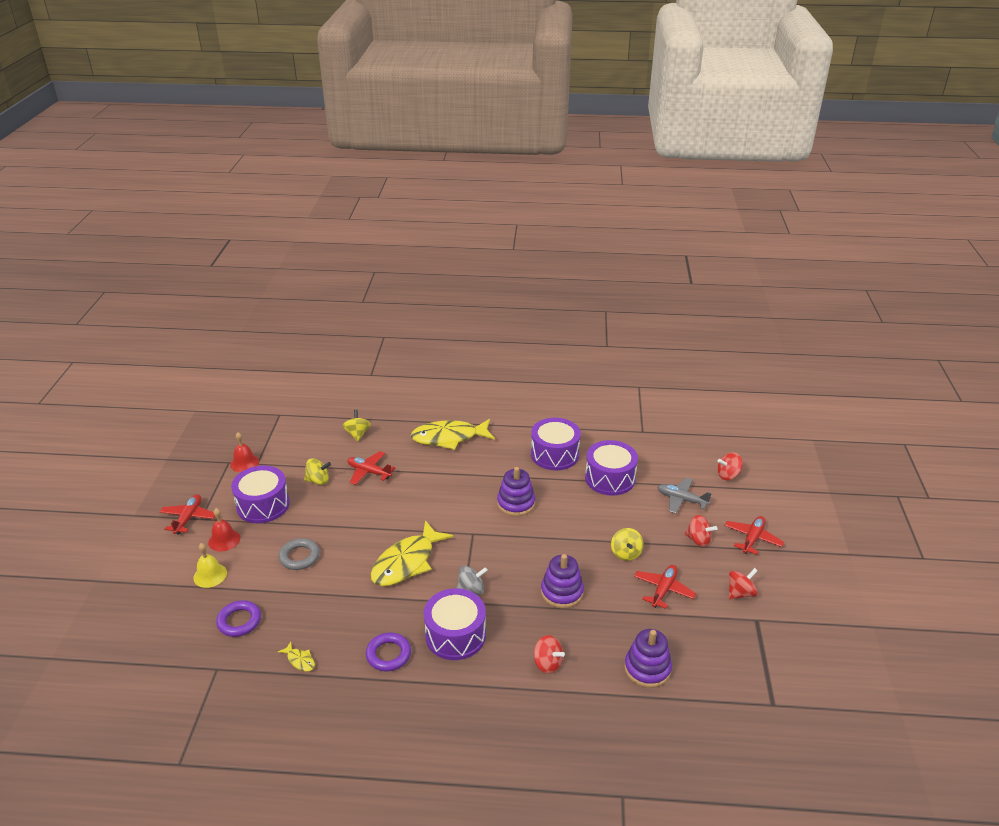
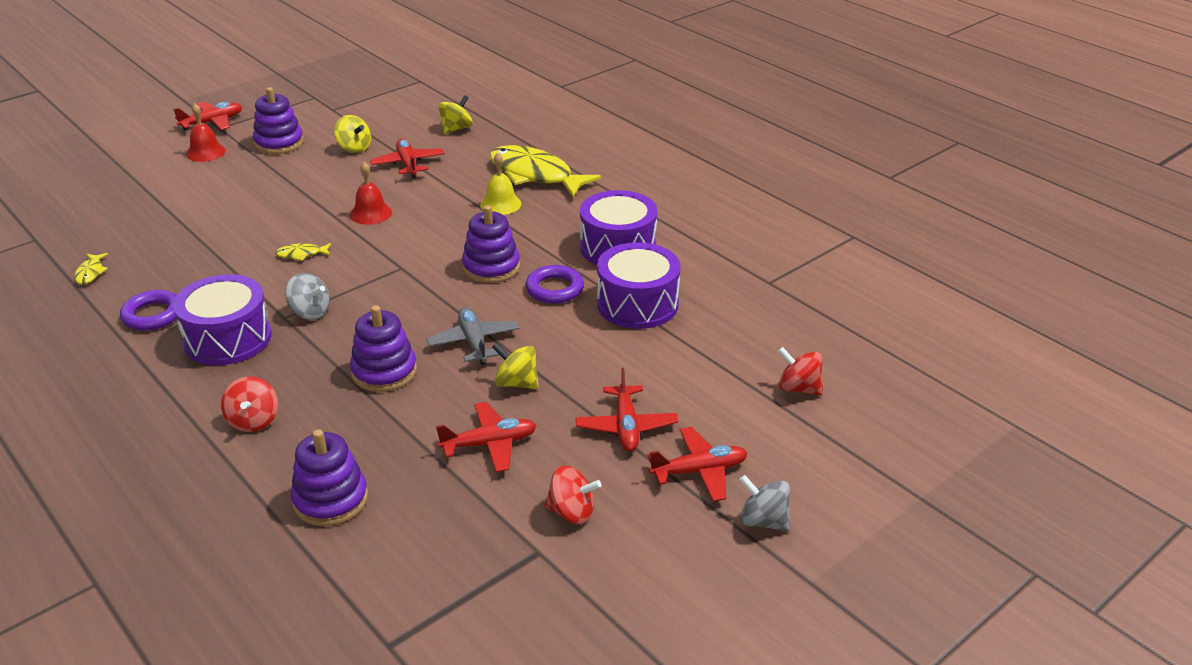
camera: 45 degrees right, 0 degrees up
(210, 575) = (151, 171): yellow bell -> yellow bell (500, 204)
(239, 621) = (108, 216): purple ring -> purple ring (554, 289)
(244, 463) = (324, 104): red bell -> red bell (371, 213)
(263, 505) = (279, 143): purple drum -> purple stacking toy
(299, 557) = (232, 197): grey ring -> none
(407, 562) = (301, 254): yellow fish -> yellow fish, size x0.41
(626, 553) = (516, 383): yellow spinning top -> yellow spinning top turned 75 degrees clockwise
(681, 500) = (684, 375): grey plane -> grey plane (474, 342)
(698, 540) = (626, 426): red spinning top -> red plane
(802, 542) = (763, 521): none -> grey spinning top

